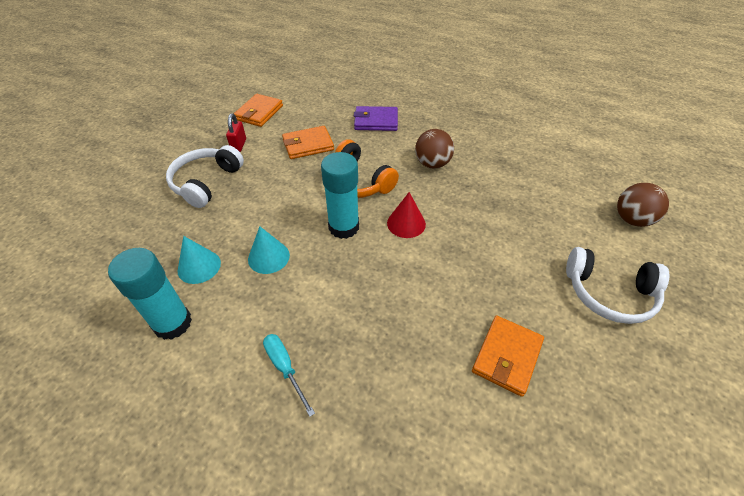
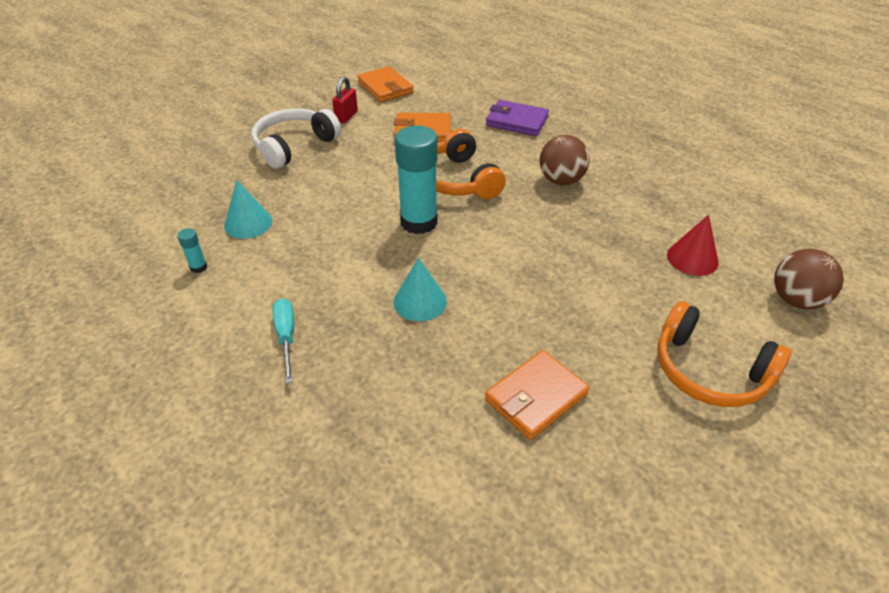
camera: 20 degrees right, 5 degrees down
(172, 323) = (198, 267): turquoise glue stick -> turquoise glue stick, size x0.41
(259, 113) = (385, 87): orange wallet -> orange wallet turned 75 degrees counterclockwise
(268, 257) = (322, 231): turquoise cone -> turquoise cone (420, 301)
(406, 223) = (493, 235): red cone -> red cone (692, 258)
(609, 293) = (709, 370): white headphones -> orange headphones

